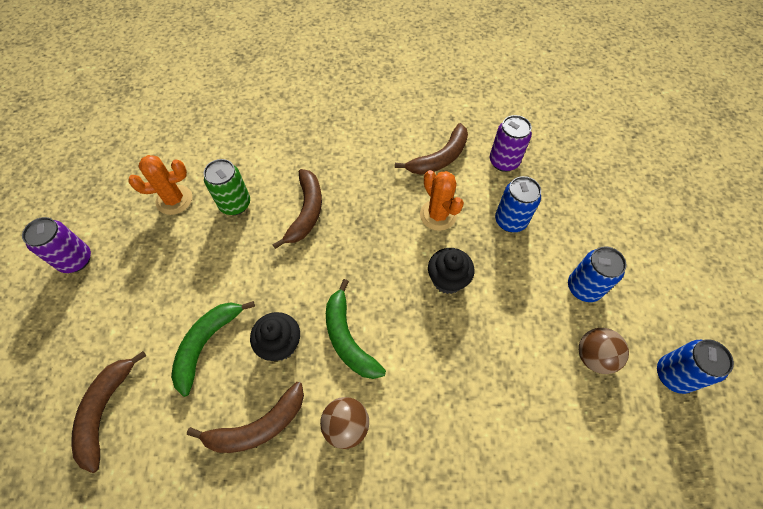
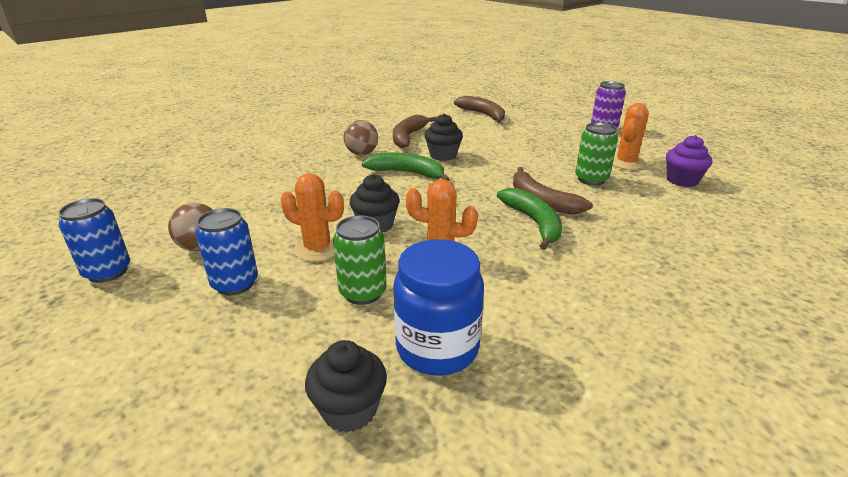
camera: 135 degrees right, 30 degrees down
(186, 154) = (682, 180): none -> purple cupcake
(206, 344) = (480, 140): green banana -> green banana (534, 223)
(439, 158) = (511, 301): brown banana -> none
(503, 161) = (437, 348): purple can -> blue jar
(509, 284) = (317, 249): none -> orange cactus
(510, 221) = (363, 293): blue can -> green can
(566, 162) = (349, 410): none -> black cupcake

